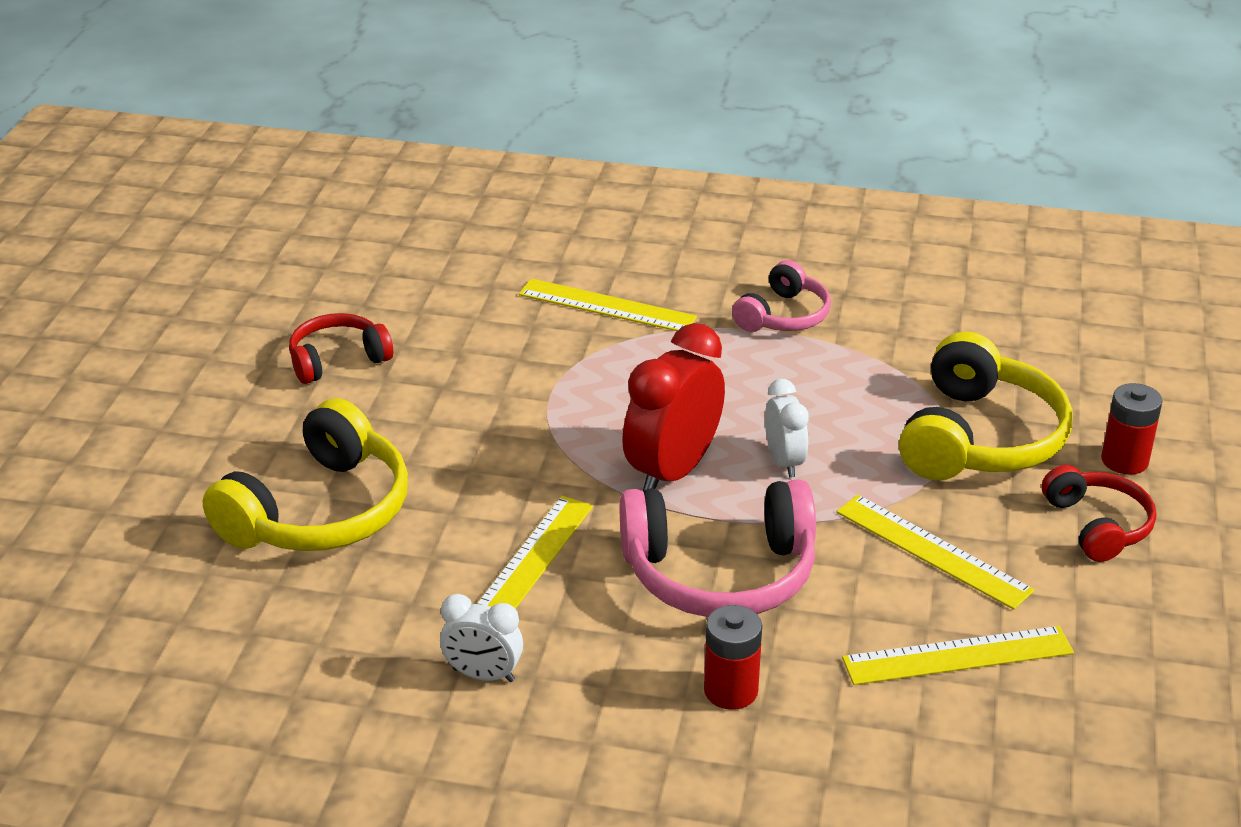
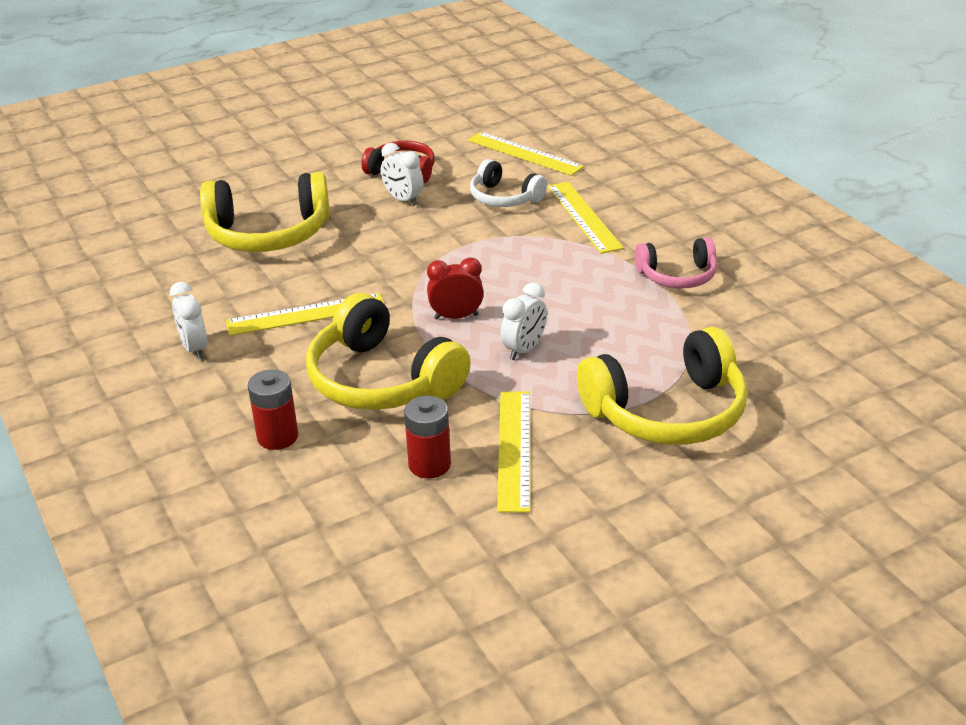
camera: 50 degrees right, 0 degrees up
(398, 389) = (403, 200): none -> white clock
(498, 329) = (504, 198): none -> white headphones
(672, 471) = (456, 317): red clock -> red clock, size x0.56
(720, 573) = (381, 380): pink headphones -> yellow headphones
(958, 656) = (418, 510): yellow ruler -> yellow ruler (524, 153)
(1098, 525) = (645, 508): red headphones -> none
(1124, 460) = (742, 487): red battery -> red battery (429, 464)

